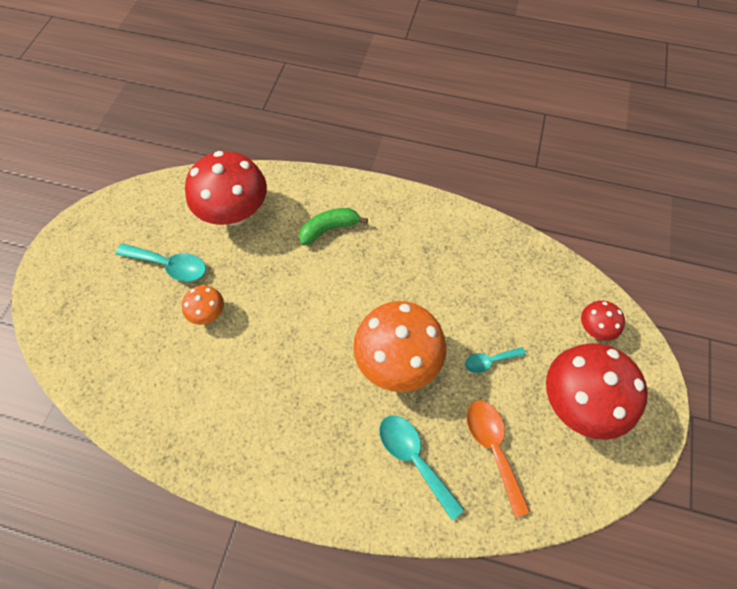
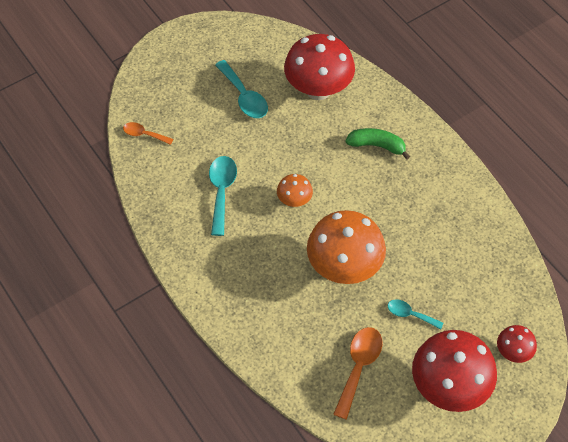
camera: 40 degrees right, 5 degrees down
(94, 373) = (144, 134): none -> orange spoon
(208, 313) = (244, 146): orange mushroom -> orange mushroom (294, 200)
(414, 459) = (299, 332): turquoise spoon -> turquoise spoon (221, 191)

